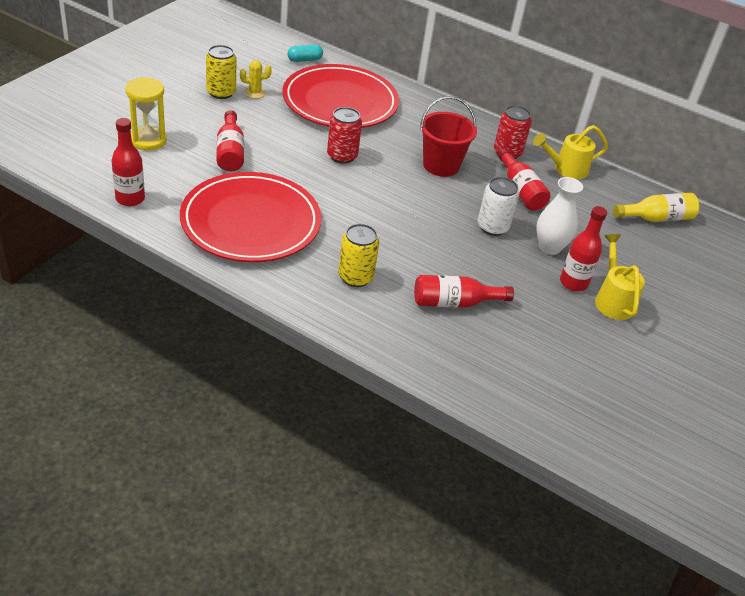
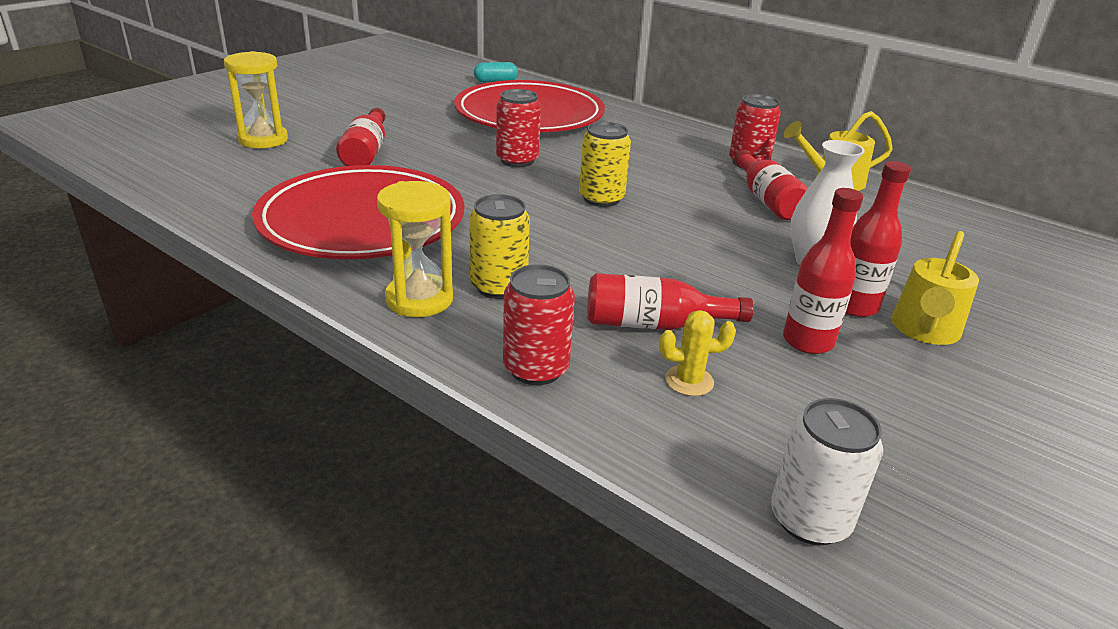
camera: 10 degrees right, 10 degrees down
(130, 199) = (203, 192): red bottle -> red bottle (807, 341)
(221, 92) = (380, 103): yellow can -> yellow can (601, 199)
(255, 93) = (422, 105): yellow cactus -> yellow cactus (689, 381)
(309, 290) = (419, 299): none -> yellow hourglass
(390, 338) = (536, 369): none -> red can
(441, 165) = (653, 172): red bucket -> none
(492, 227) = (723, 236): white can -> white can (809, 519)
(613, 300) = (924, 331): yellow watering can -> yellow watering can turned 150 degrees counterclockwise
(656, 218) = (976, 234): yellow bottle -> none

